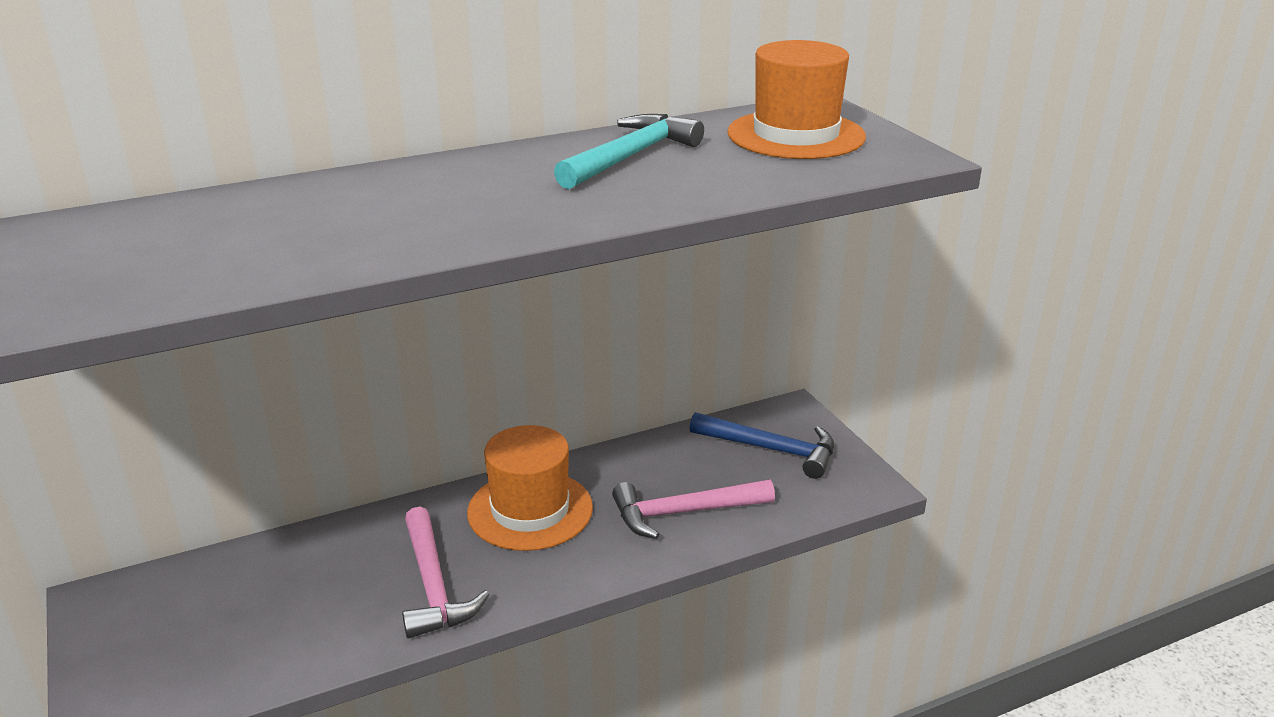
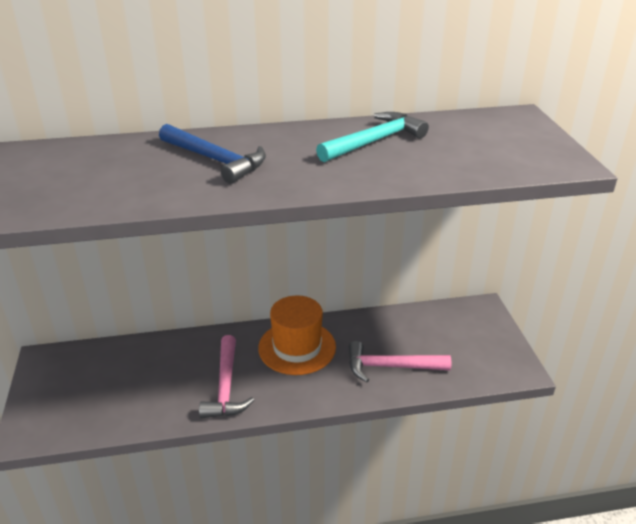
camera: 15 degrees right, 5 degrees up
(771, 449) = (460, 332): blue hammer -> blue hammer (215, 160)
(796, 135) = (493, 136): orange hat -> none

